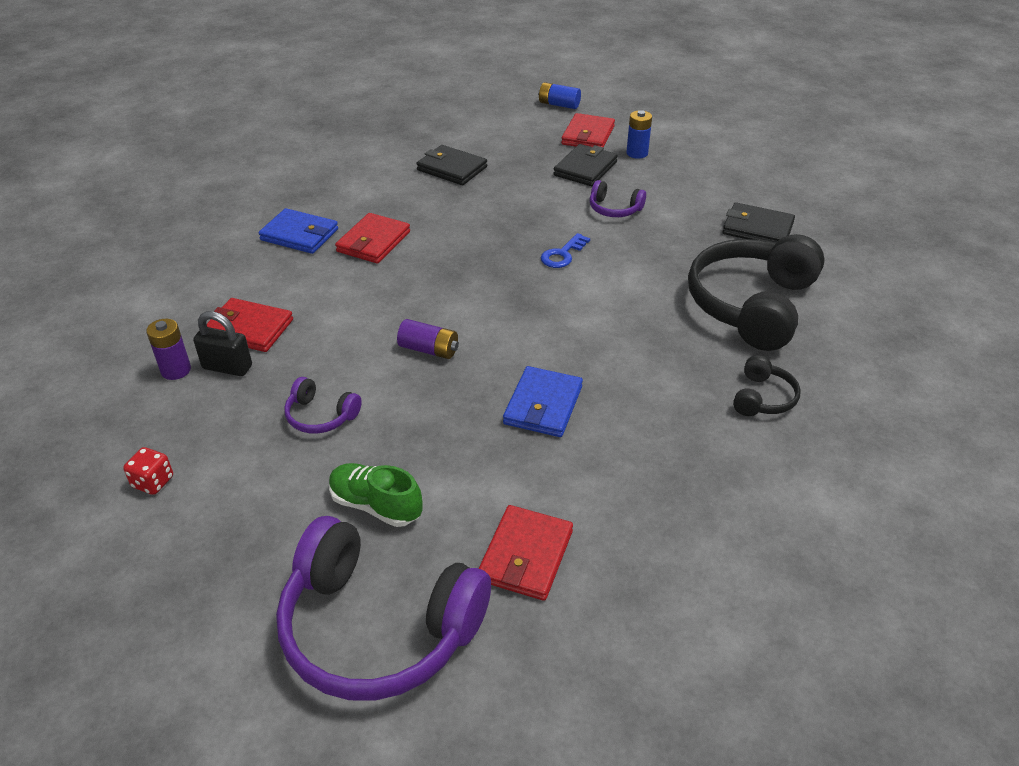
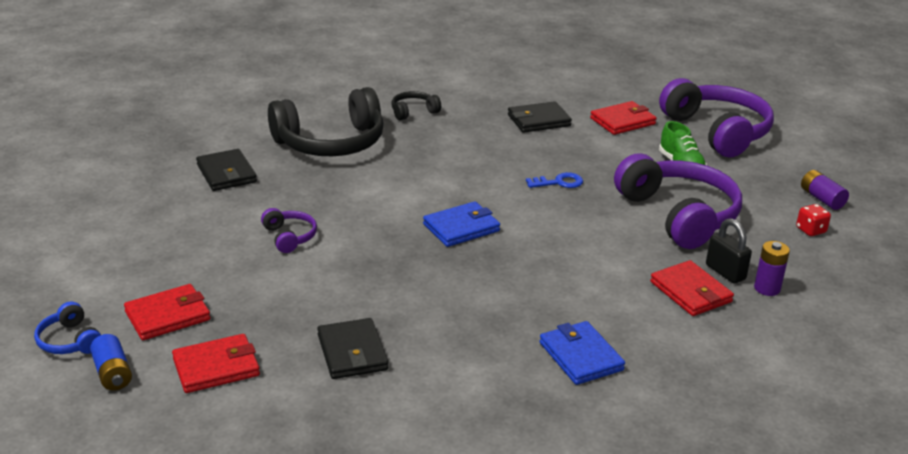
camera: 140 degrees left, 10 degrees down
(321, 416) = (679, 215): purple headphones -> purple headphones, size x2.24
(373, 242) = (521, 313): red wallet -> red wallet (216, 367)
(429, 350) = (569, 216): purple battery -> purple battery (821, 199)
(543, 405) = (536, 161): blue wallet -> blue wallet (461, 228)
(562, 254) = (389, 226): blue key -> blue key (559, 182)
(585, 169) = (240, 283): black wallet -> black wallet (539, 120)
(609, 104) = (69, 341): none -> blue headphones
(637, 153) = (170, 272): blue battery -> none

